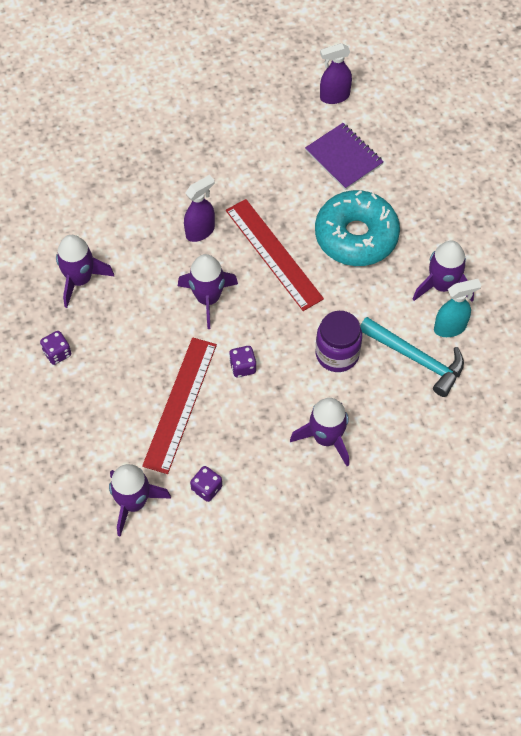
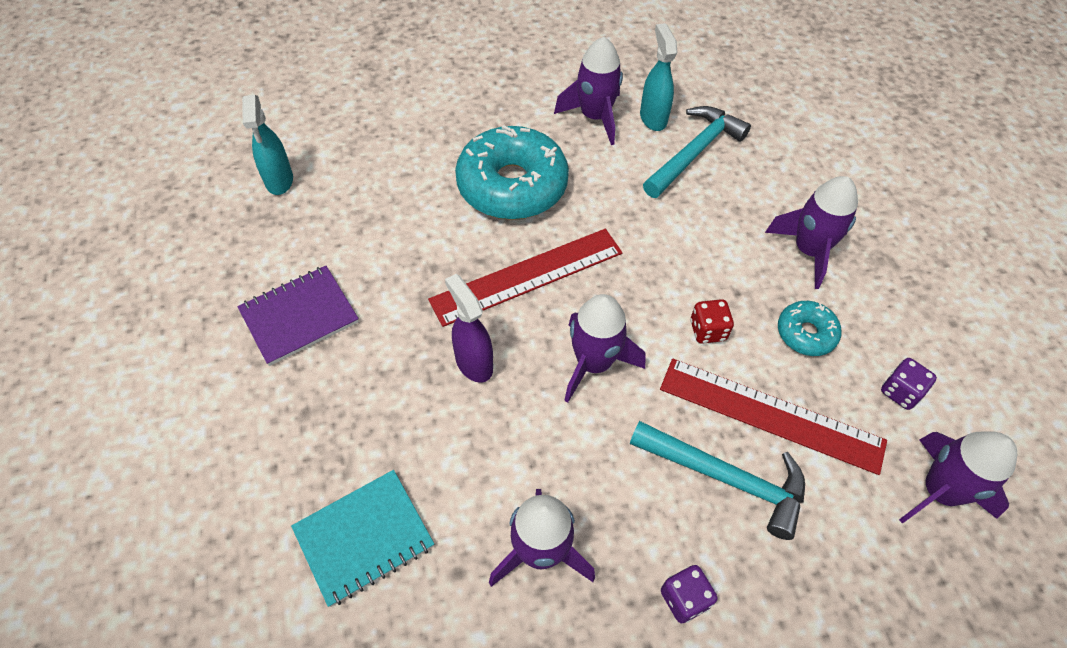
camera: 85 degrees left, 5 degrees down
(83, 194) = (364, 538): none -> turquoise notebook
(133, 376) = (726, 478): none -> turquoise hammer
(243, 367) = (707, 330): purple dice -> red dice
(248, 430) = (806, 333): none -> turquoise donut
(334, 96) = (279, 181): purple spray bottle -> turquoise spray bottle
(337, 354) = (687, 225): purple jar -> none
(344, 157) = (385, 183): purple notebook -> purple notebook (299, 316)

